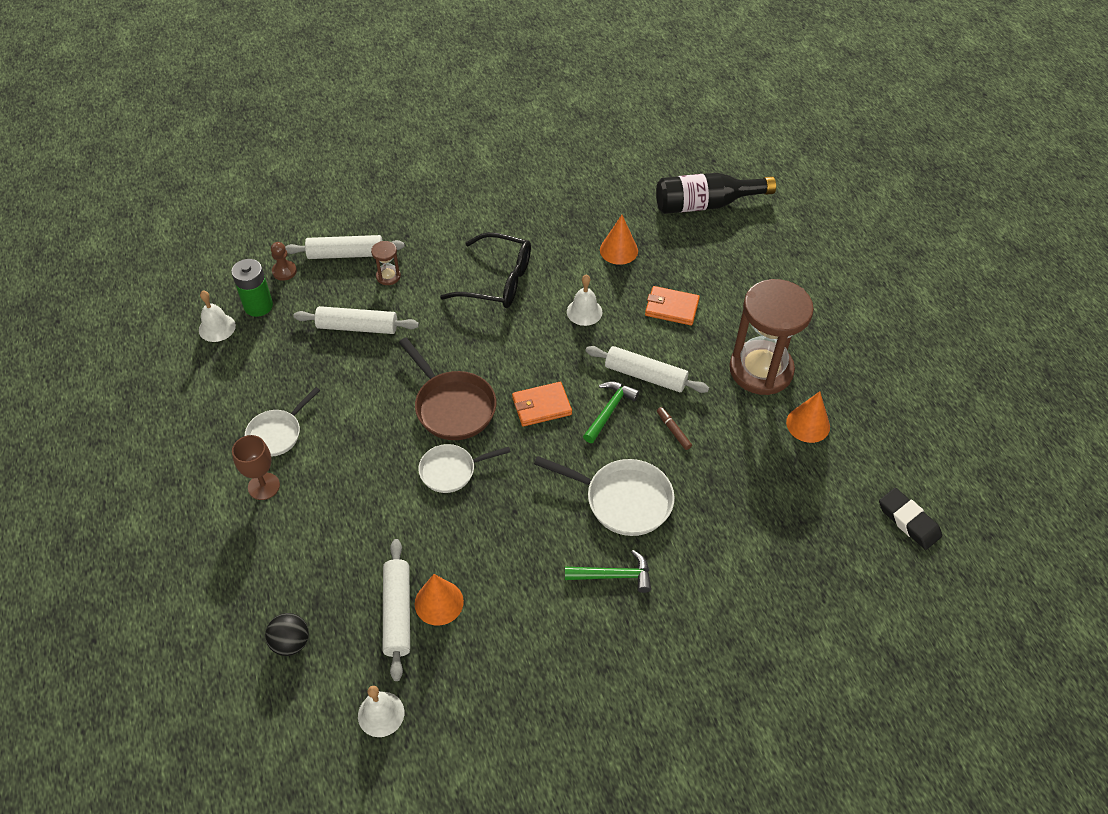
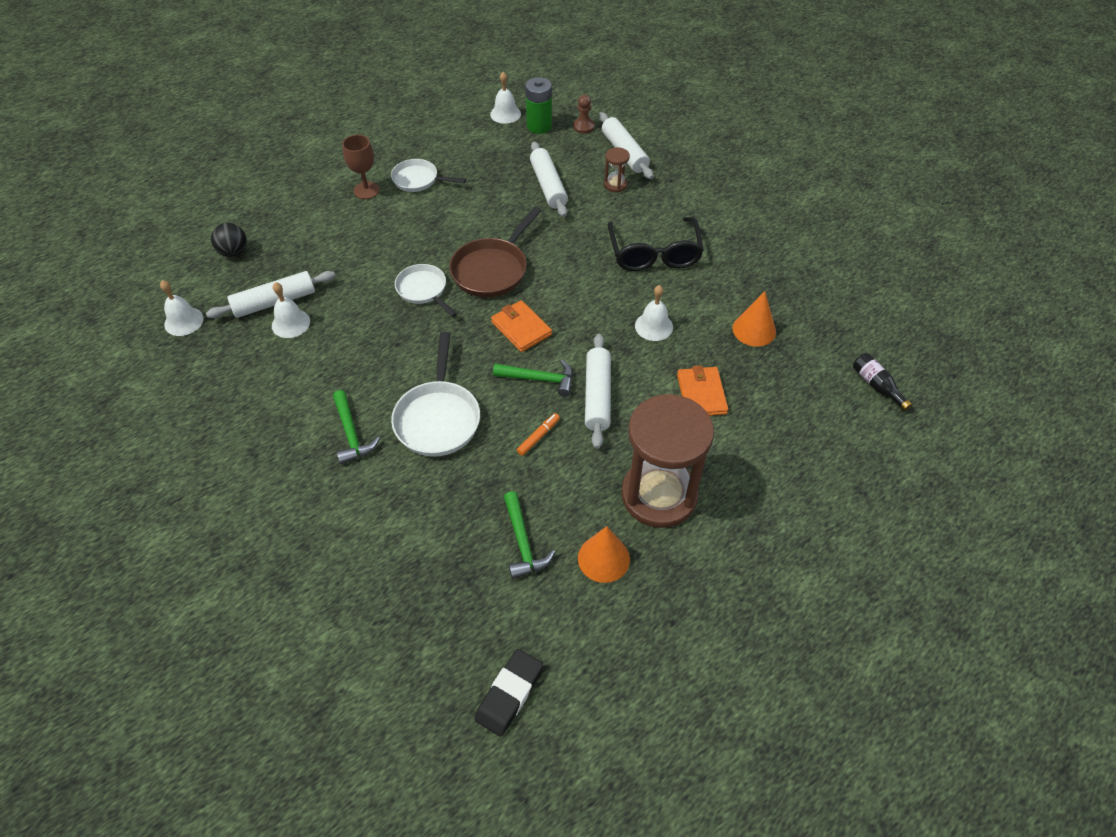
camera: 70 degrees right, 0 degrees up
(439, 602) = (291, 323): orange cone -> white bell
(673, 430) = (538, 437): brown marker -> orange marker
(706, 204) = (876, 385): black bottle -> black bottle, size x0.48
(777, 473) = (523, 542): none -> green hammer

